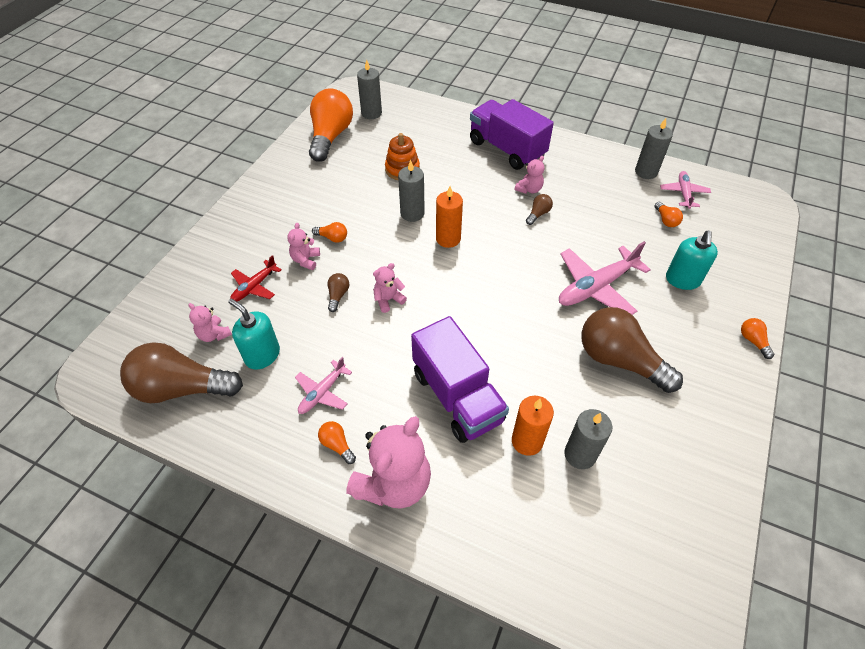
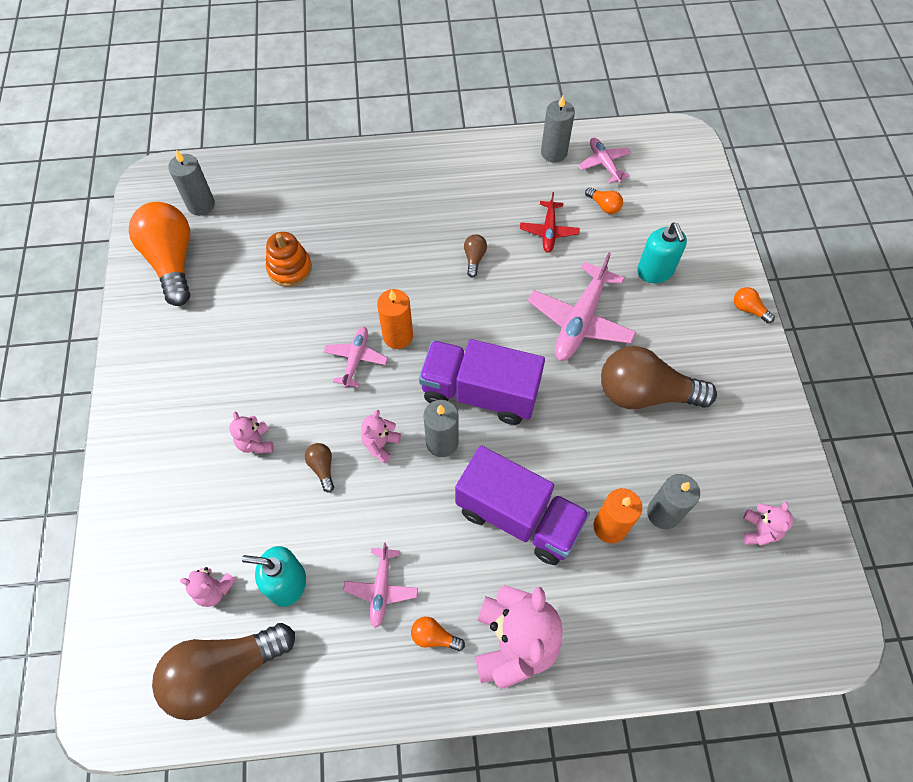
camera: 30 degrees left, 10 degrees up
(254, 287) = (219, 506): red plane -> red plane (549, 231)
(332, 238) = (267, 398): orange light bulb -> none
(408, 240) = (356, 359): none -> pink plane
(412, 213) = (338, 322): grey candle -> grey candle (442, 442)
(506, 149) = (392, 187): purple truck -> purple truck (480, 393)
(529, 189) = (447, 231): pink teddy bear -> pink teddy bear (759, 530)

